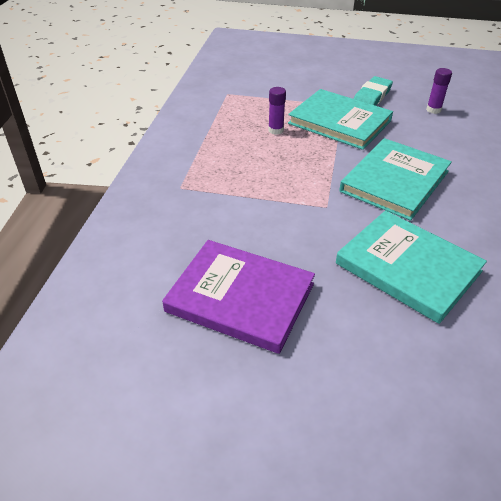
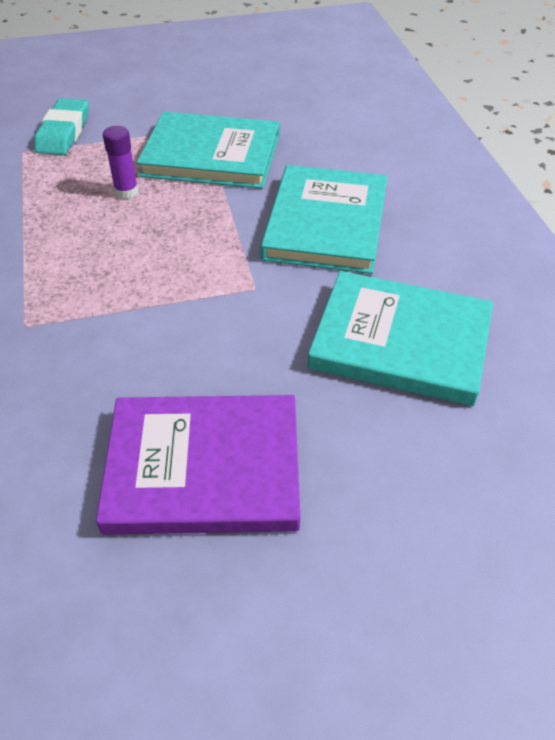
camera: 25 degrees left, 5 degrees up
(371, 97) = (236, 106): turquoise eraser -> turquoise eraser (64, 132)
(433, 110) = (325, 106): purple glue stick -> none

